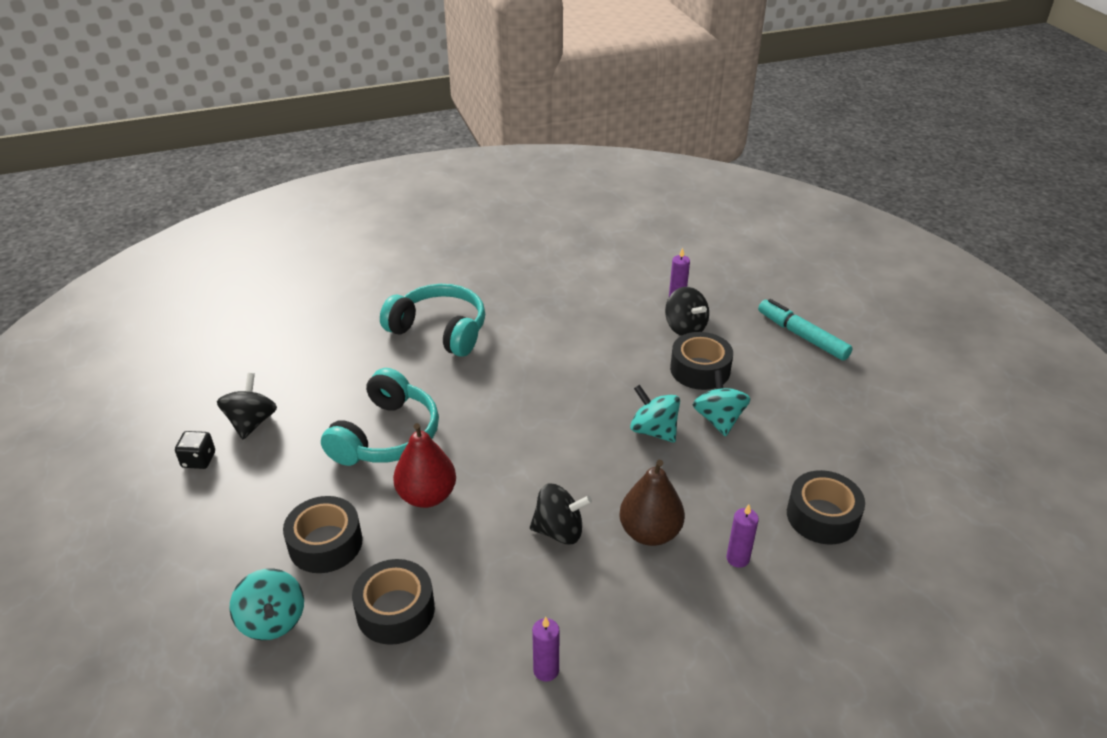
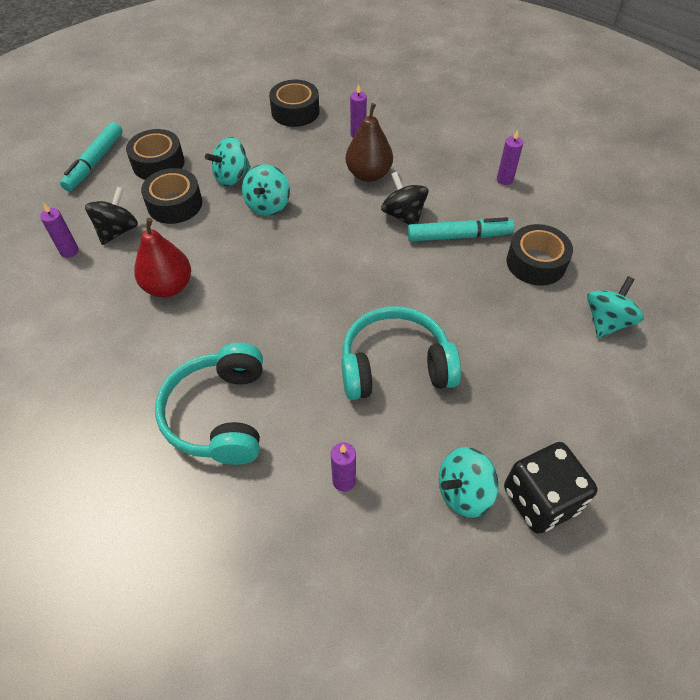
camera: 120 degrees left, 15 degrees up
(199, 460) = (540, 500): black dice -> black dice, size x1.88
(251, 422) = (464, 492): black spinning top -> turquoise spinning top
(325, 543) = (527, 334): black tape -> black tape (158, 163)
(327, 369) = (344, 481): none -> purple candle
(427, 496) = (434, 300): red pear -> red pear (168, 287)
(490, 562) = (458, 236): none -> turquoise marker

